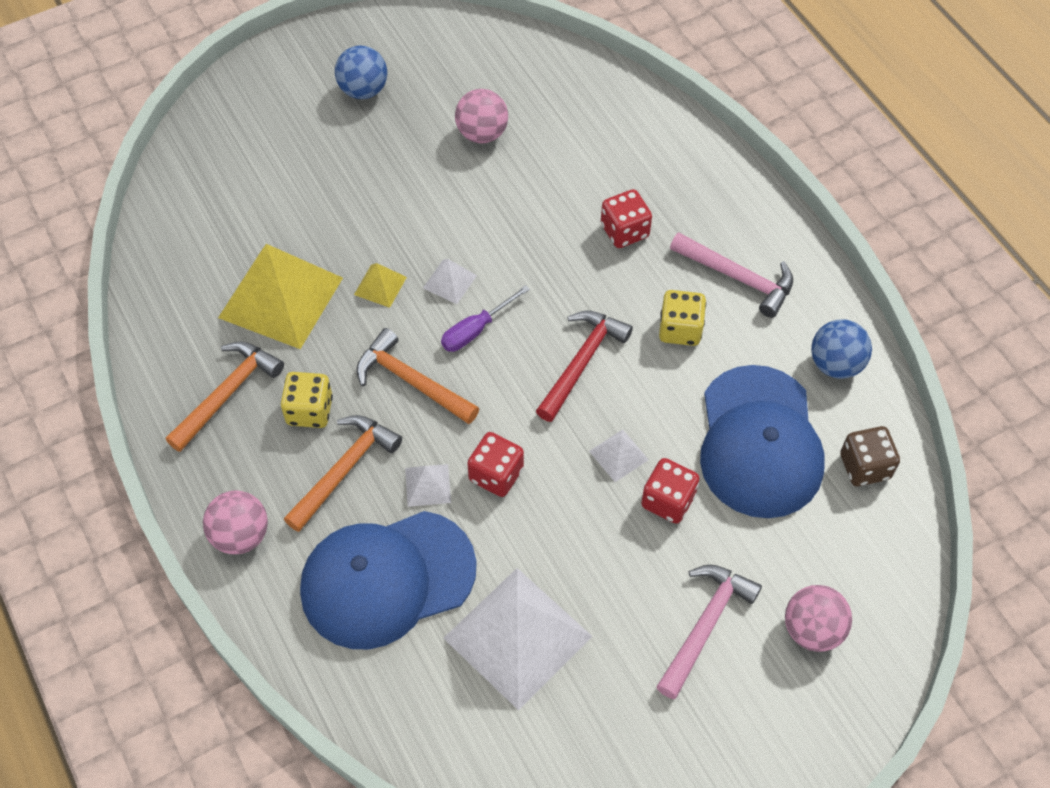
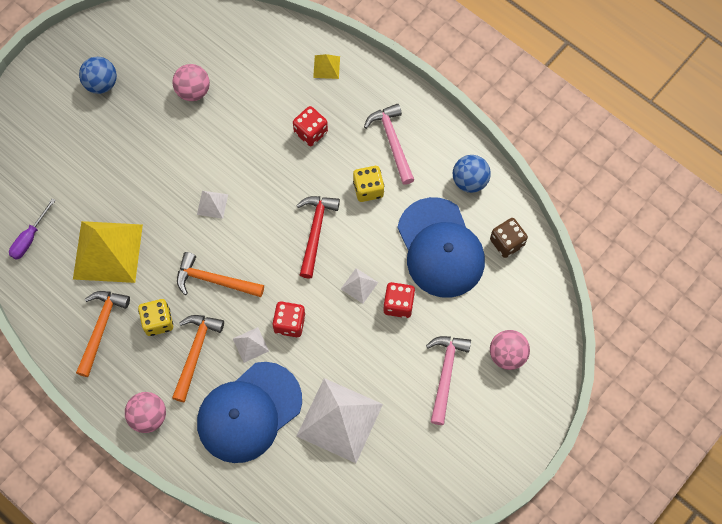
camera: 20 degrees left, 10 degrees up
(380, 285) = (169, 222): yellow pyramid -> yellow pyramid (326, 67)
(476, 330) = (241, 232): purple screwdriver -> purple screwdriver (30, 238)
(738, 277) = (392, 142): pink hammer -> pink hammer turned 120 degrees counterclockwise

